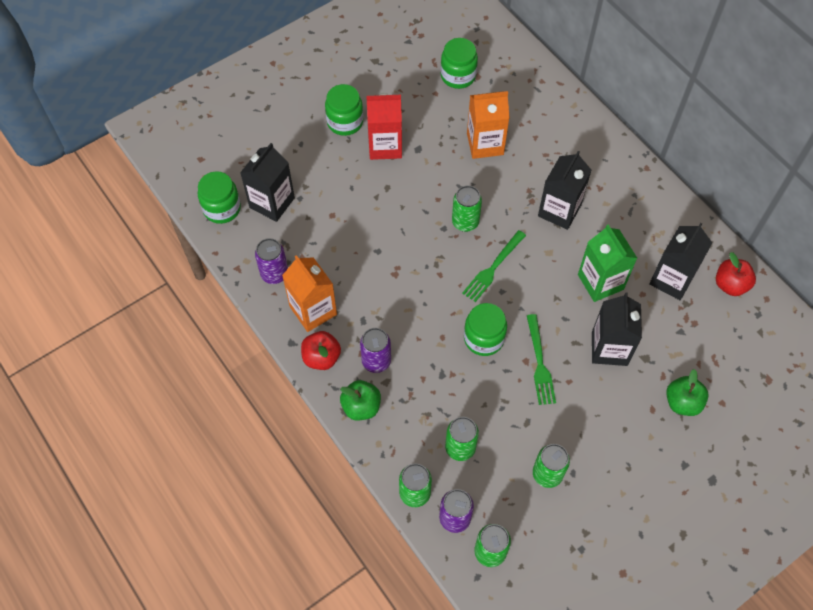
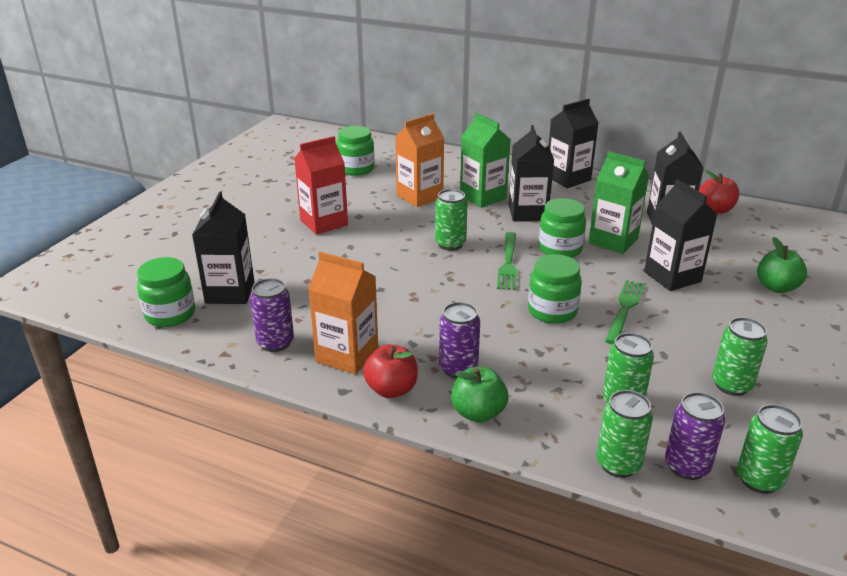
camera: 30 degrees left, 30 degrees down
(345, 122) = (269, 220): green jar -> green jar (560, 249)
(538, 169) = (483, 197): none -> green carton
(540, 363) = (625, 308): green fork -> green fork turned 120 degrees counterclockwise
(636, 176) = (568, 178): none -> black carton

